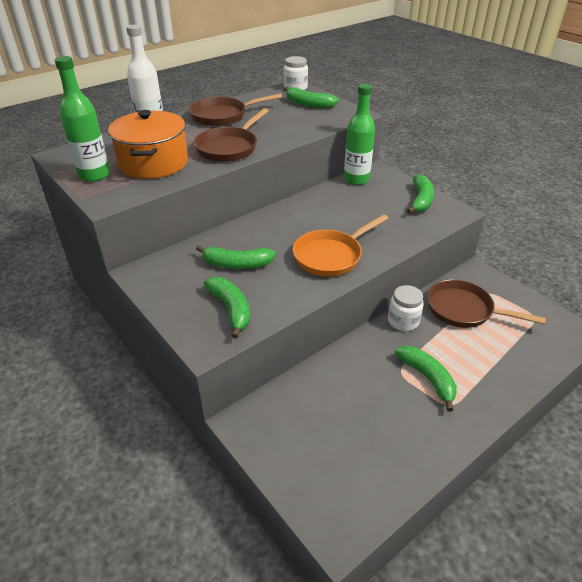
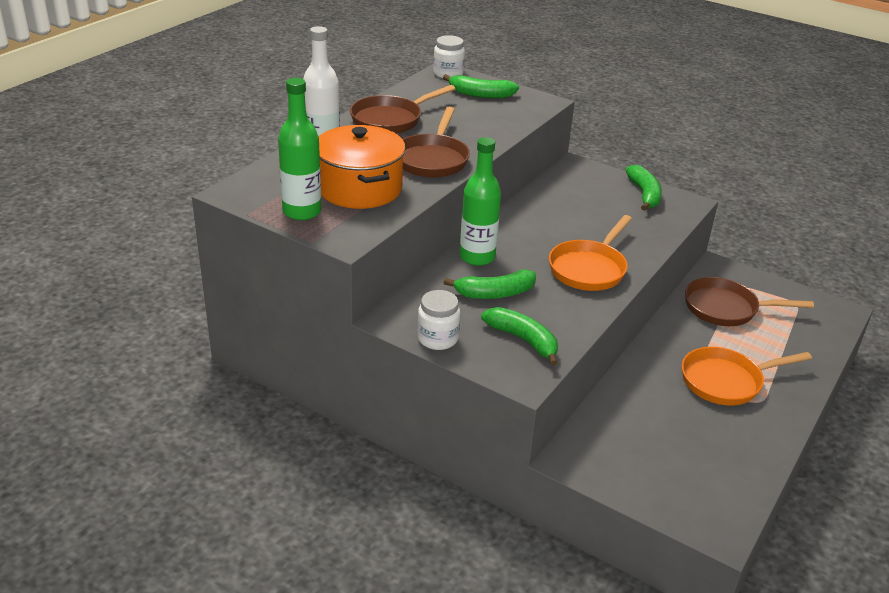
camera: 20 degrees left, 5 degrees down
(356, 179) = (560, 179): green bottle -> green bottle (477, 257)
(403, 321) = (672, 331): white jar -> white jar (437, 339)
(427, 378) = (726, 381): green banana -> orange pan

